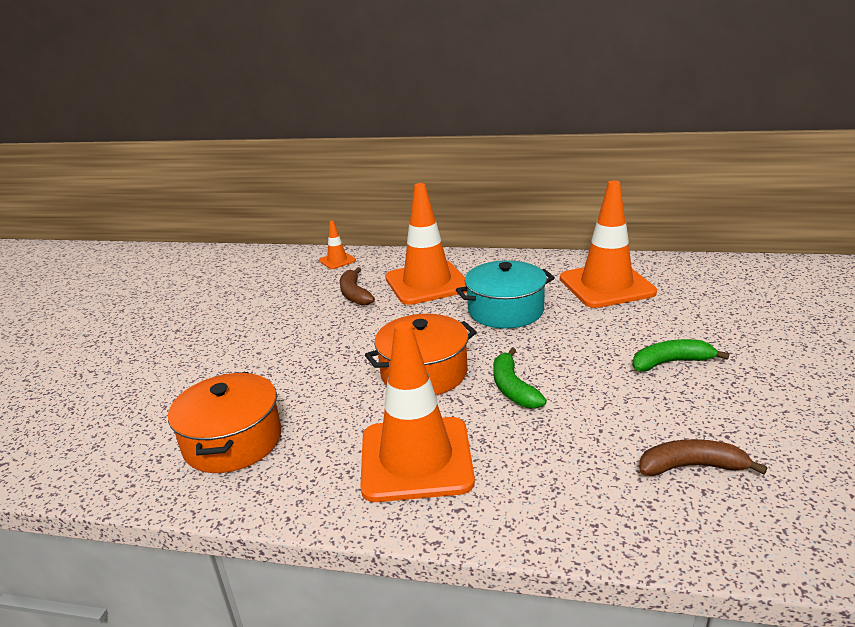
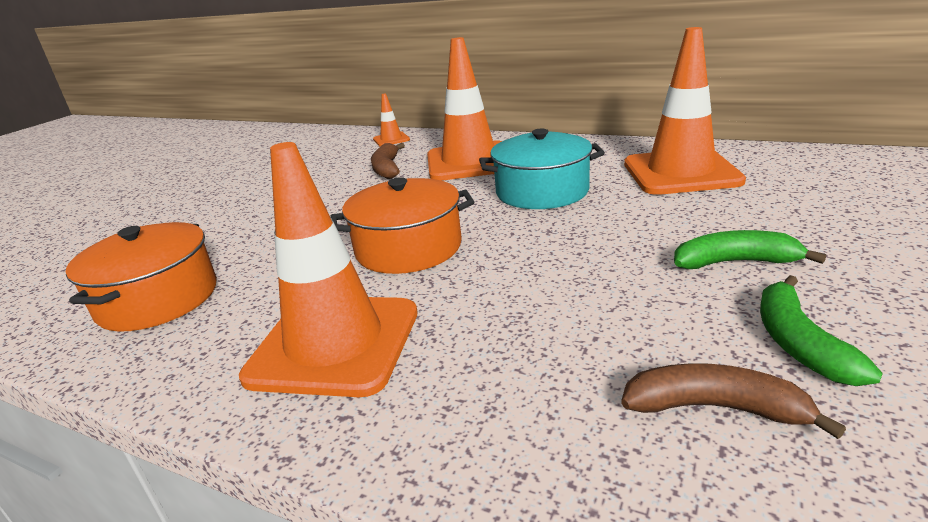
camera: 15 degrees right, 0 degrees up
(513, 388) = (503, 274): green banana -> green banana (799, 343)

